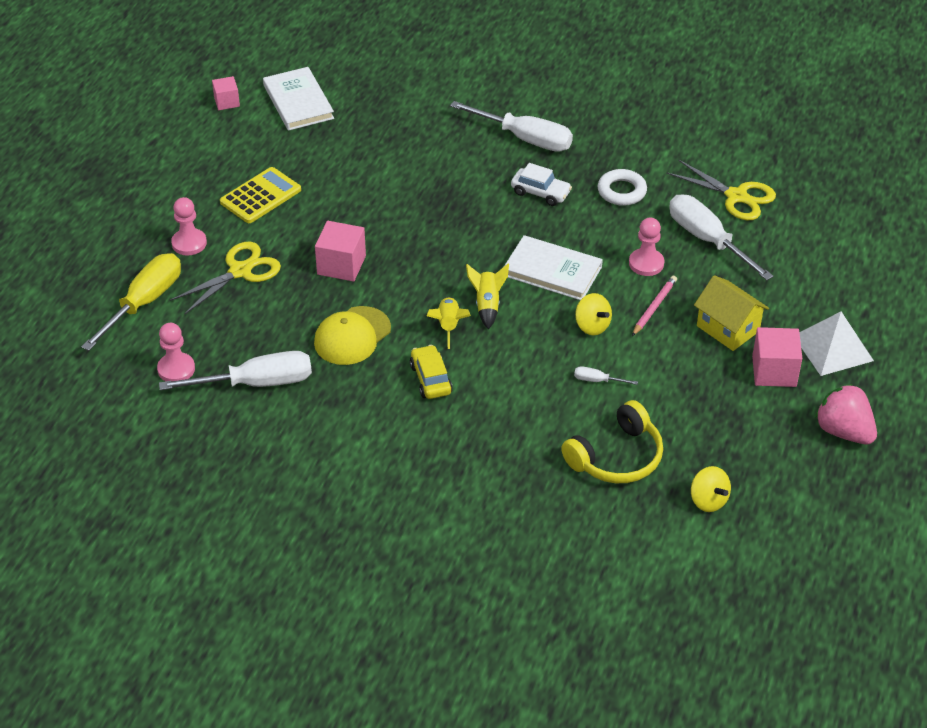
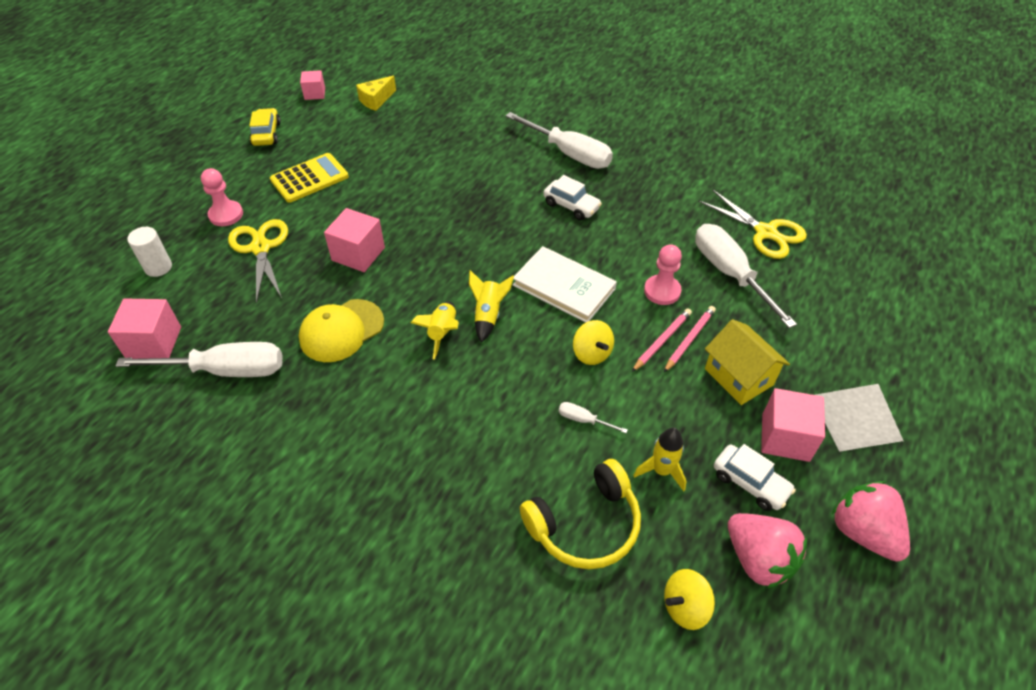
camera: 10 degrees right, 5 degrees up
(145, 302) = (158, 267): yellow screwdriver -> white cylinder
(176, 369) = (154, 343): pink pawn -> pink cube
(240, 271) = (260, 248): yellow scissors -> yellow scissors turned 75 degrees counterclockwise
(298, 102) = (376, 100): white book -> yellow cheese
(430, 379) = (405, 392): yellow car -> yellow car (266, 134)
(621, 191) = (651, 214): white ring -> none
(672, 410) = (661, 471): none -> yellow rocket
(679, 303) = (689, 339): none -> pink pencil
(708, 500) = (685, 607): yellow spinning top -> yellow spinning top turned 90 degrees clockwise
(748, 409) = (750, 483): none -> white car
(761, 461) = (758, 559): none -> pink strawberry

